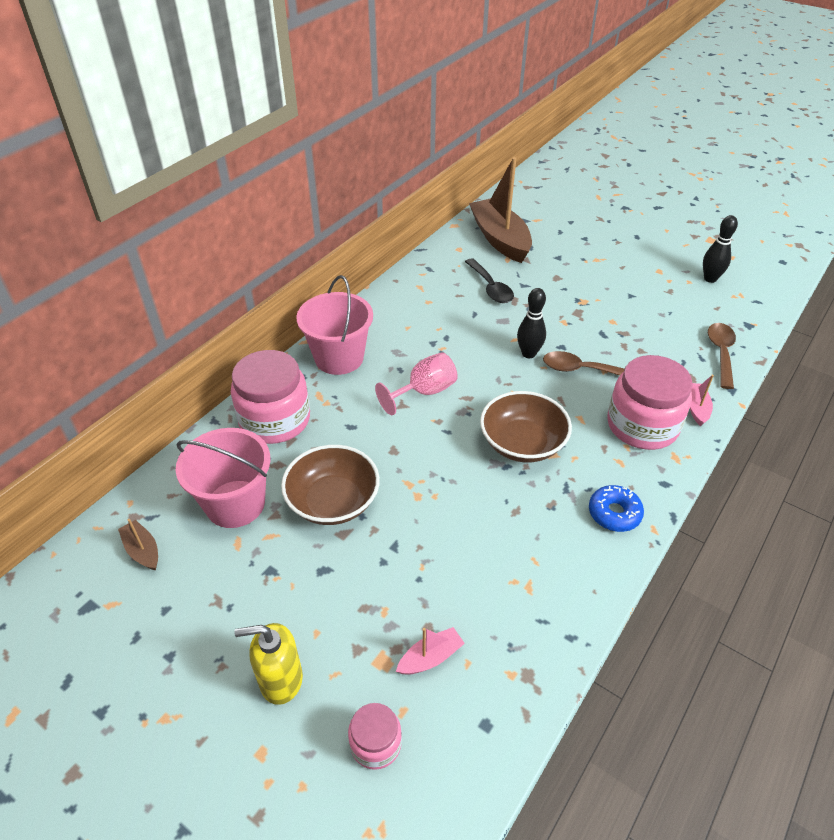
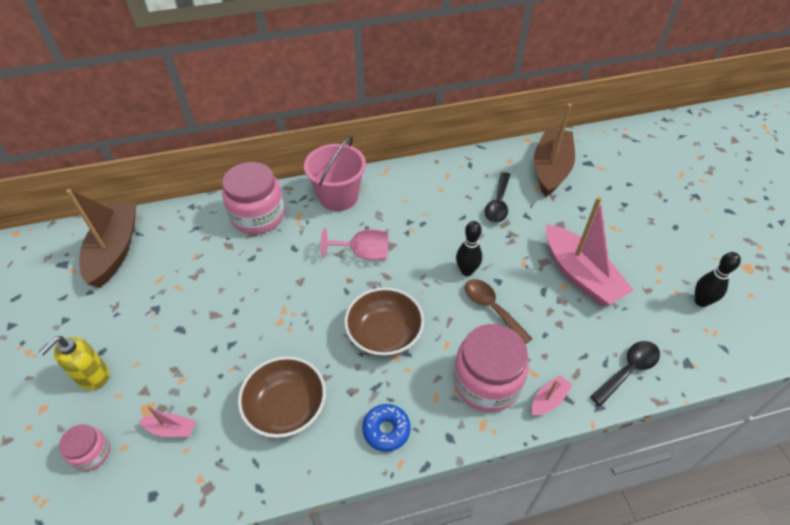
camera: 40 degrees right, 5 degrees up
(142, 550) = (115, 250): brown boat -> brown boat, size x2.29
(235, 503) = (183, 255): pink bucket -> none
(280, 680) = (92, 376): yellow soap dispenser -> yellow soap dispenser turned 90 degrees counterclockwise
(333, 501) = (231, 290): brown bowl -> brown bowl (286, 407)
(614, 307) = (580, 275): none -> pink boat
(721, 353) = (628, 370): brown spoon -> black spoon

